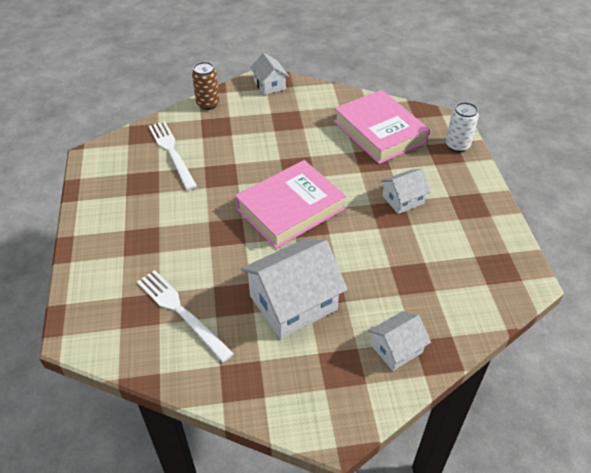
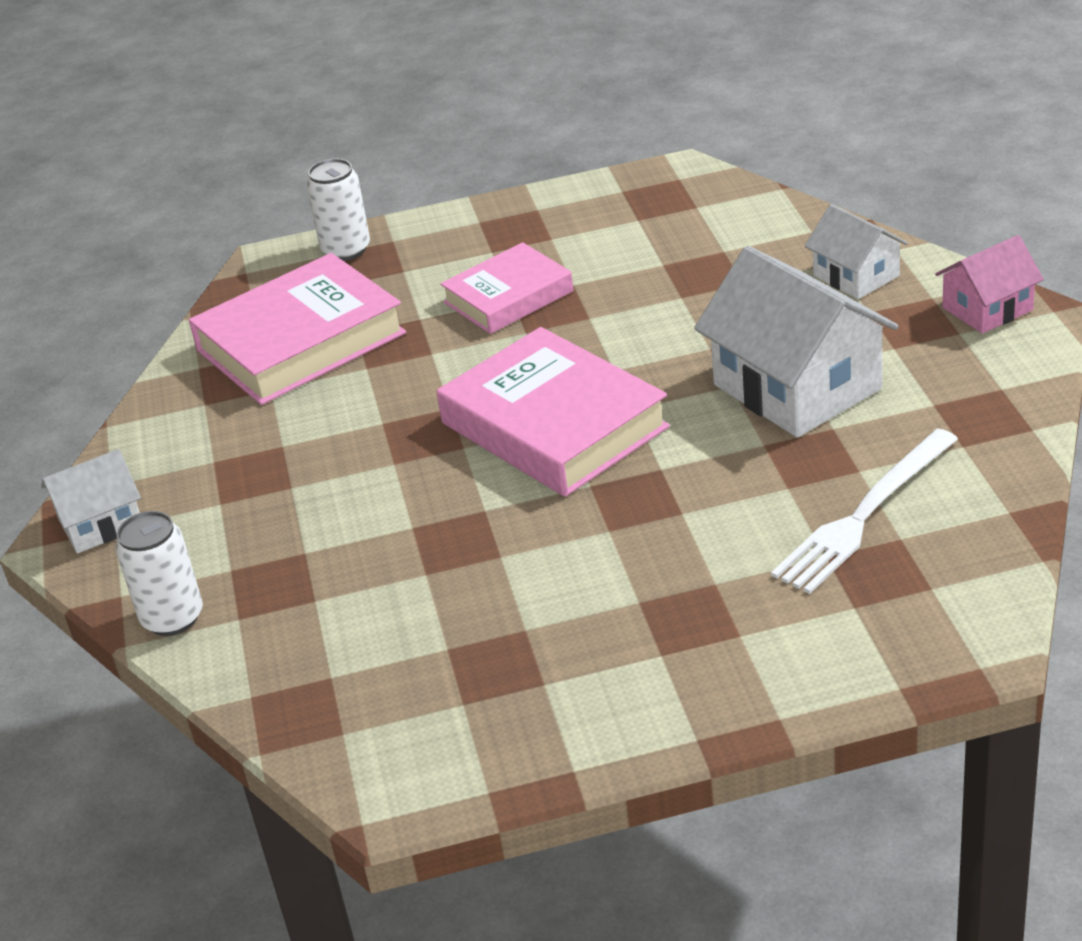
camera: 90 degrees left, 10 degrees down
(172, 152) = (377, 640): white fork -> none
(208, 104) = (172, 618): brown can -> white can
(346, 409) = (987, 309): none -> pink house
(403, 199) = (508, 297): white house -> pink book

